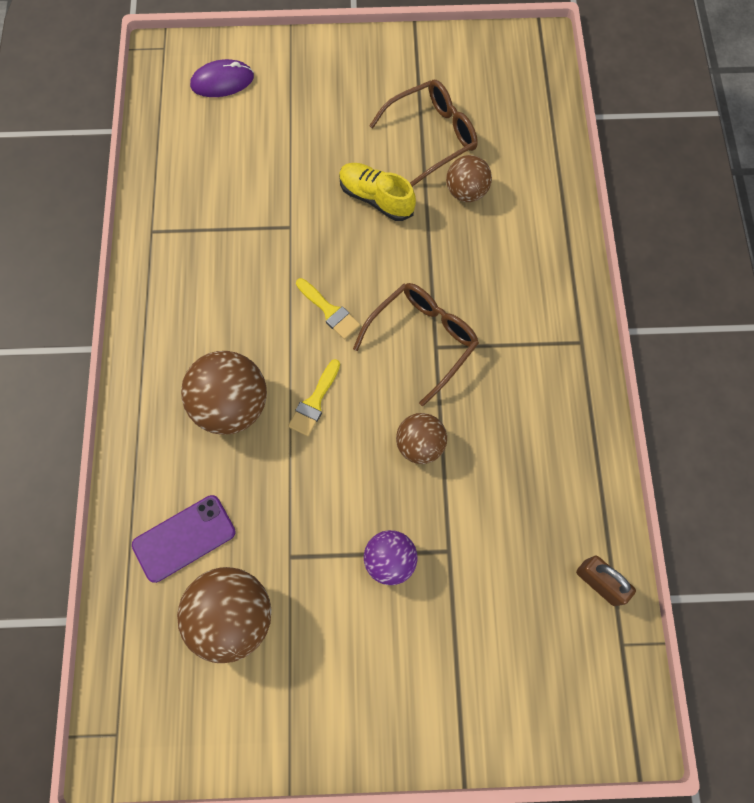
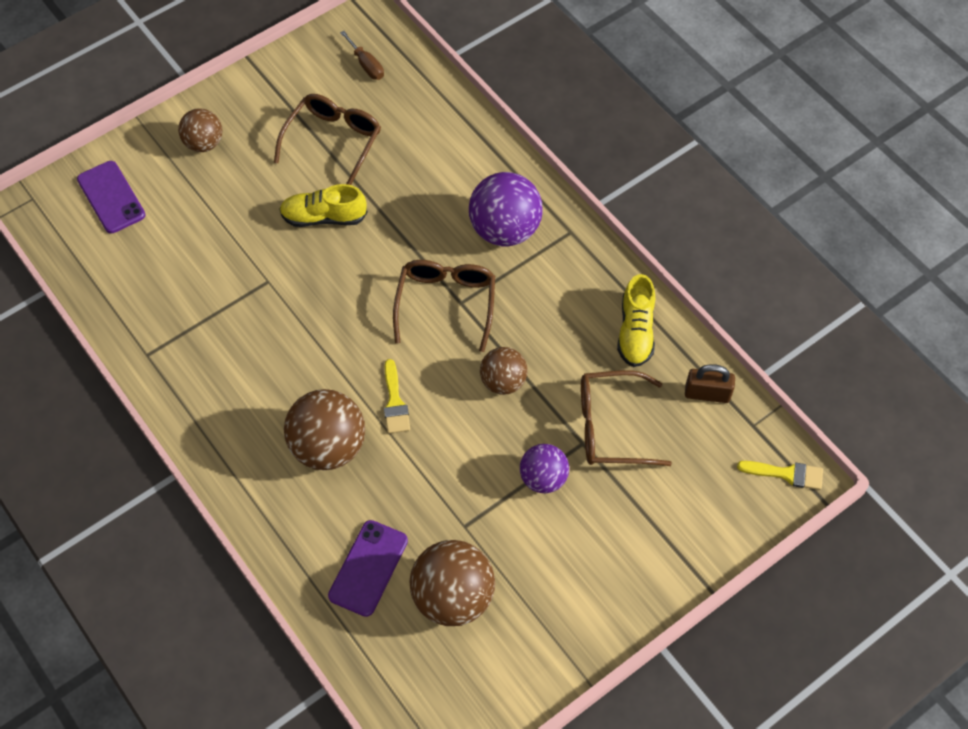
camera: 35 degrees left, 10 degrees down
(222, 81) = (111, 197): purple mouse -> purple phone
(329, 311) = (353, 327): yellow brush -> yellow brush (786, 474)
(466, 192) = (395, 170): brown ball -> brown ball (204, 143)
(486, 553) = (611, 427): none -> brown glasses
(509, 83) = (366, 65): none -> brown screwdriver
(523, 304) = (505, 230): none -> purple ball
(574, 476) = (635, 331): none -> yellow shoe

